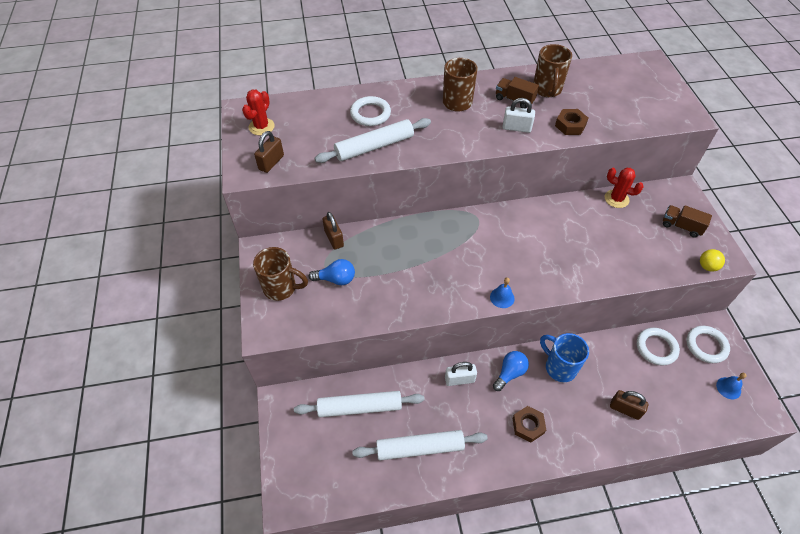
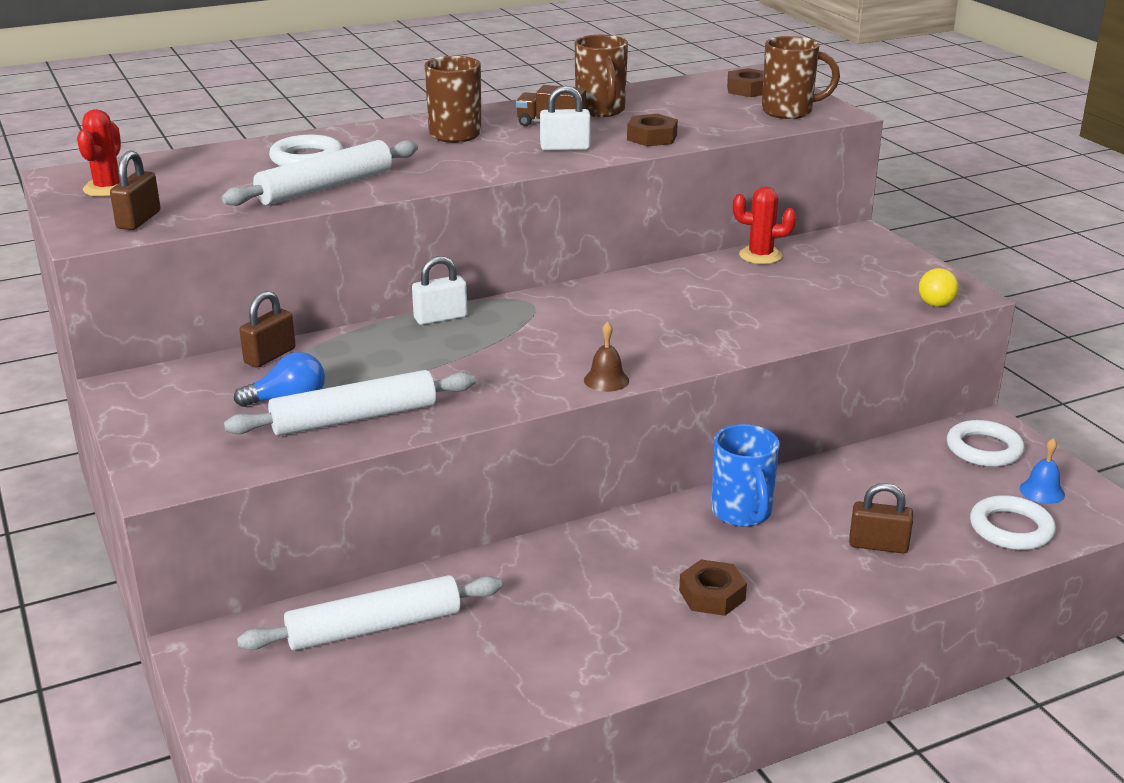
camera: 15 degrees left, 25 degrees down
(281, 288) = (182, 425): brown mug -> brown mug (789, 112)
(334, 238) = (270, 356): brown padlock -> brown padlock turned 75 degrees clockwise
(419, 448) = (513, 660): white rolling pin -> white rolling pin (354, 418)
(459, 379) = (562, 558): white padlock -> white padlock (440, 318)
(502, 297) = (606, 380): blue bell -> brown bell
(510, 373) = (654, 535): blue light bulb -> none
(559, 367) = (742, 513): blue mug -> blue mug turned 135 degrees counterclockwise
(642, 80) = (748, 89): none -> brown nut
(656, 348) = (902, 464): white ring -> white ring (1011, 528)
(681, 226) = (877, 270): brown truck -> none

